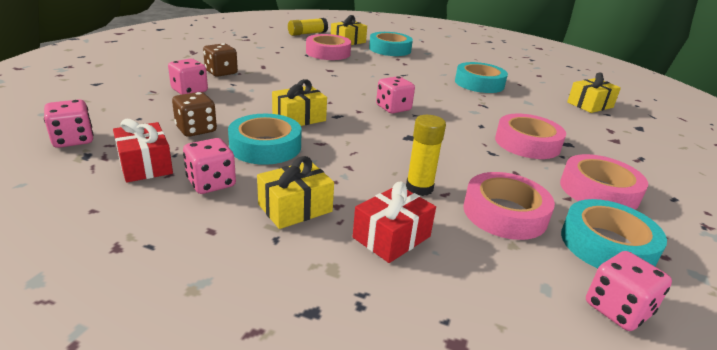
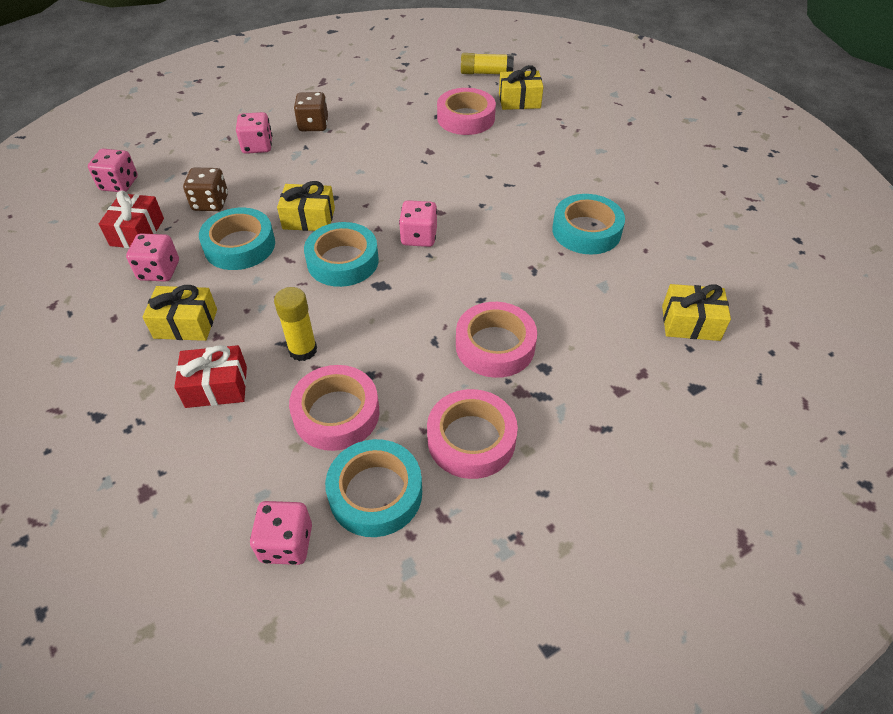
camera: 40 degrees right, 20 degrees up
(390, 49) = (555, 130): turquoise tape -> turquoise tape (343, 261)

